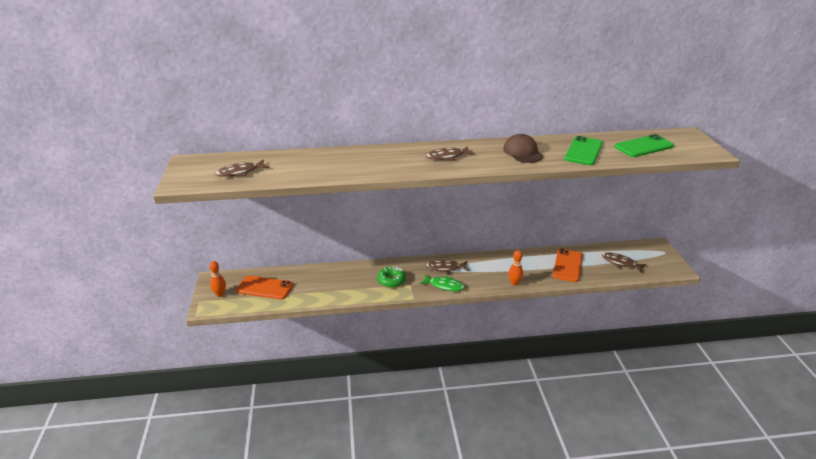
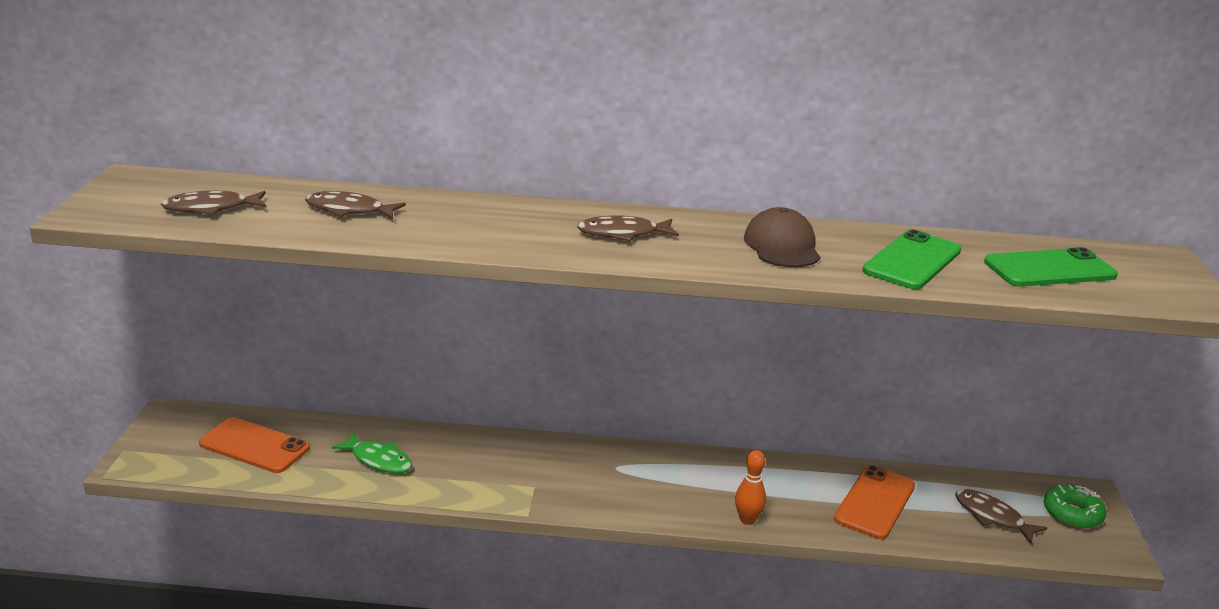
camera: 10 degrees right, 5 degrees down
(220, 294) = (167, 444): orange bowling pin -> none
(391, 280) = (500, 473): green donut -> green donut (1072, 514)
(444, 286) = (601, 500): green fish -> green fish (378, 460)
(445, 268) = (618, 466): brown fish -> brown fish (349, 210)

